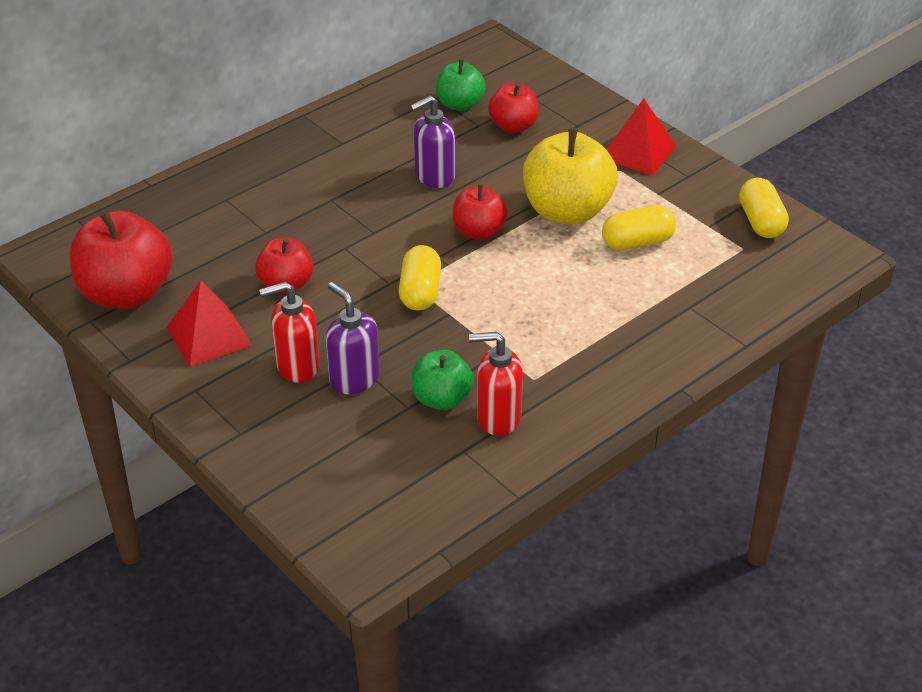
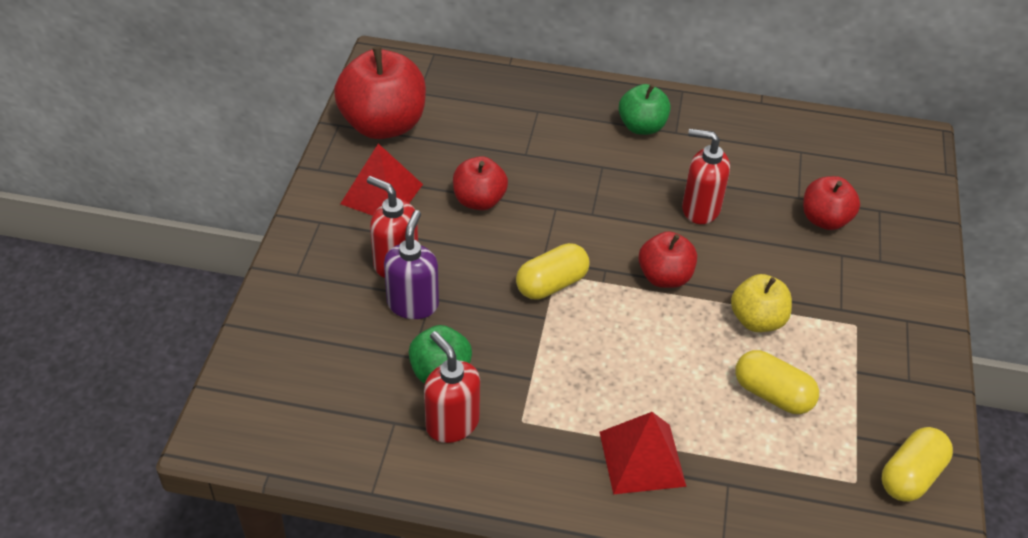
camera: 50 degrees right, 5 degrees up
(434, 176) = (700, 209): purple soap dispenser -> red soap dispenser
(460, 104) = (810, 170): green apple -> green apple (642, 127)
(567, 211) = (757, 320): yellow apple -> yellow apple, size x0.58
(638, 152) = (897, 324): red pyramid -> red pyramid (642, 458)

